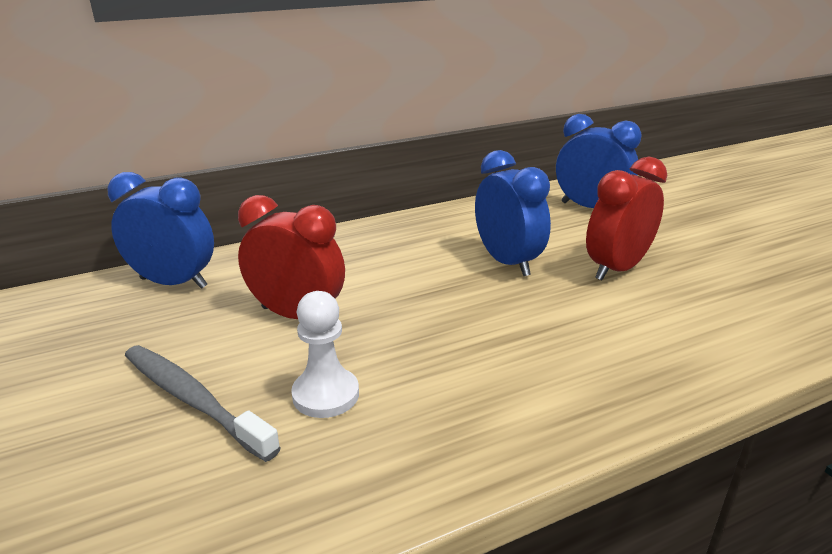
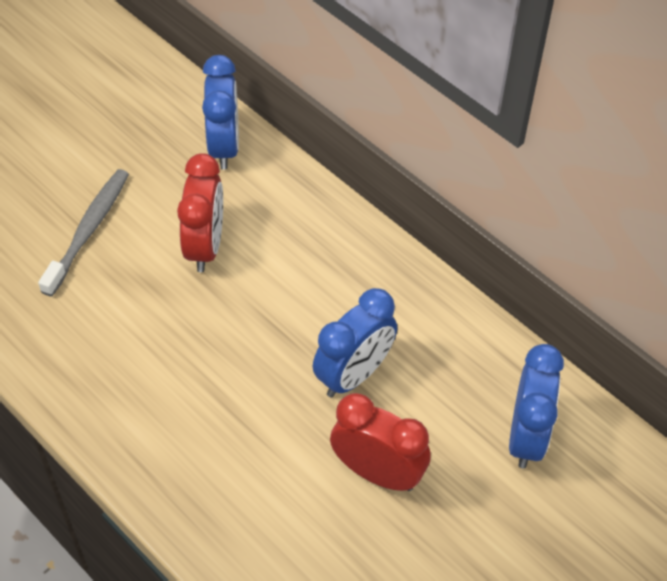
camera: 70 degrees right, 25 degrees up
(325, 395) = (114, 300): white pawn -> none

